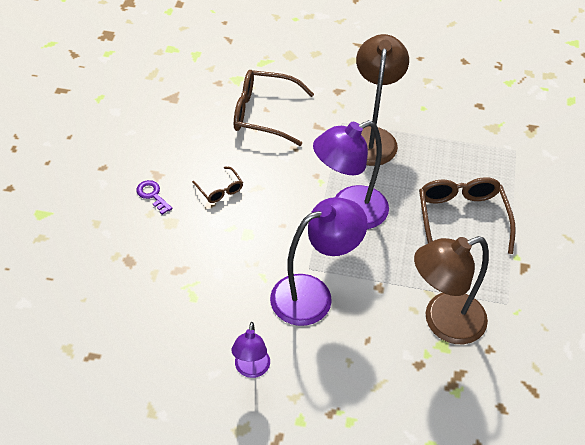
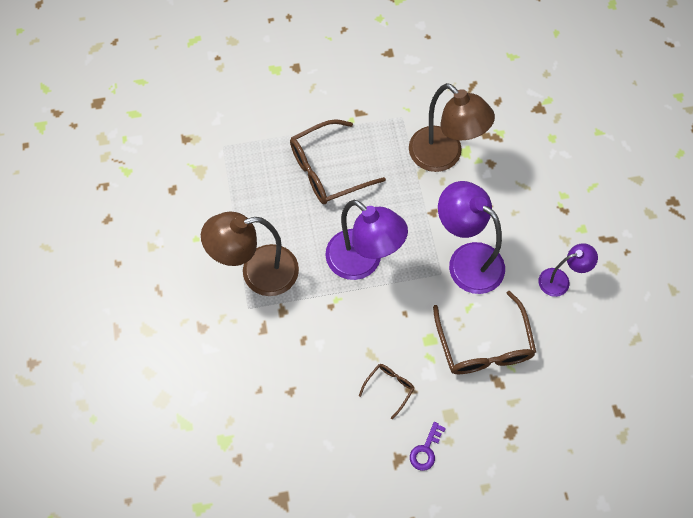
camera: 110 degrees left, 15 degrees up
(264, 114) = (267, 389): brown glasses -> brown glasses (484, 345)

